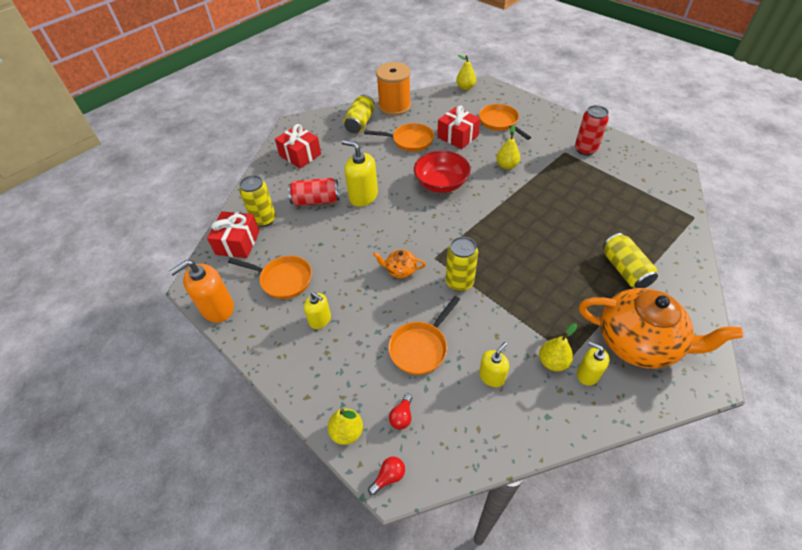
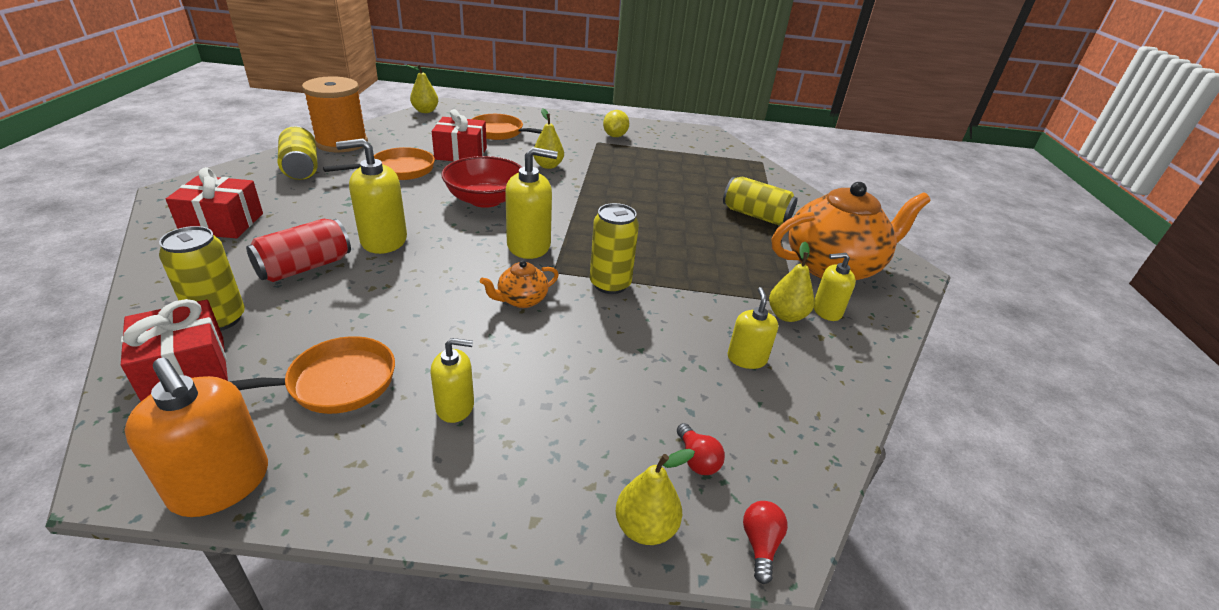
camera: 45 degrees left, 15 degrees down
(217, 308) = (221, 484): orange soap dispenser -> orange soap dispenser turned 60 degrees counterclockwise
(420, 347) = (636, 370): orange pan -> none
(437, 232) = (529, 246): none -> yellow soap dispenser
(585, 149) = (615, 136): red can -> yellow lemon

